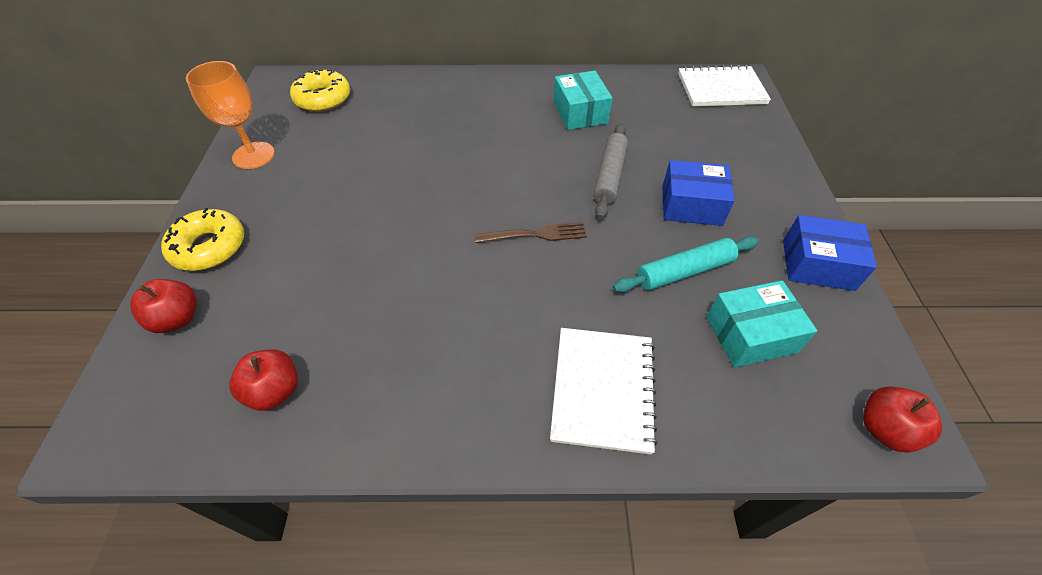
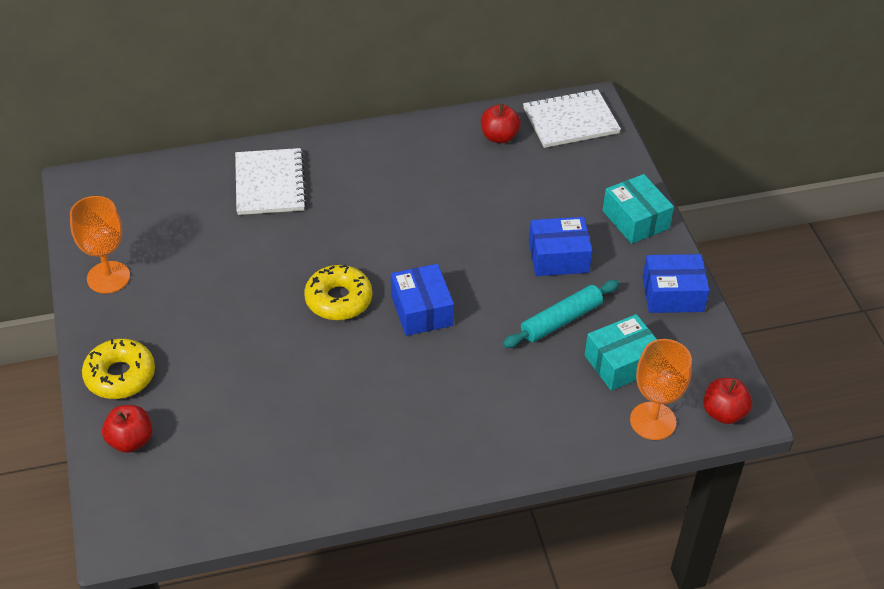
camera: 15 degrees left, 5 degrees down
(275, 391) = (248, 477): red apple -> red apple (499, 137)
(323, 99) = (147, 199): yellow donut -> yellow donut (338, 300)
(534, 234) = (421, 310): brown fork -> blue box
(580, 112) = (431, 173): turquoise box -> turquoise box (635, 219)
(603, 389) = (511, 426): white notebook -> white notebook (270, 184)
(609, 176) = (477, 240): grey rolling pin -> none
(786, 421) = (653, 421): none -> orange goblet

